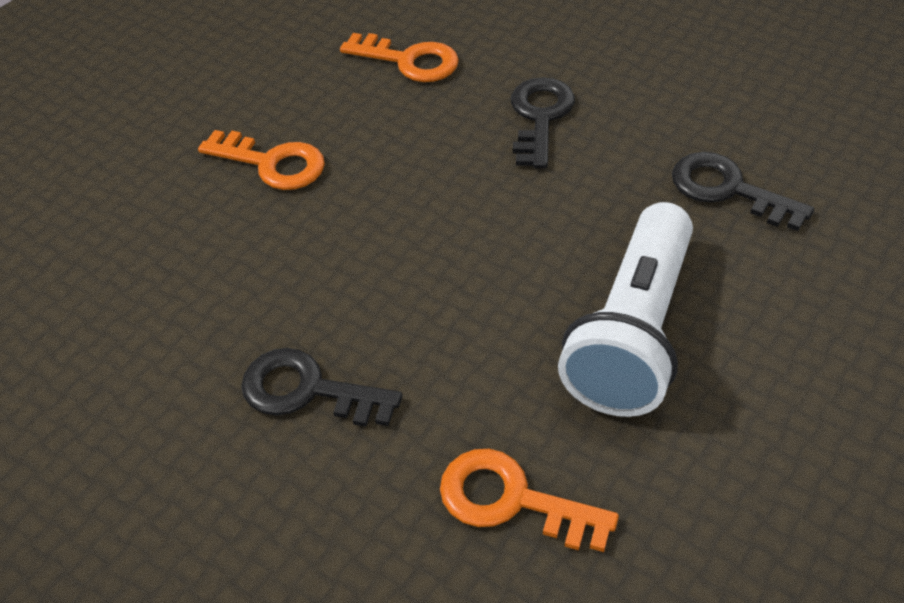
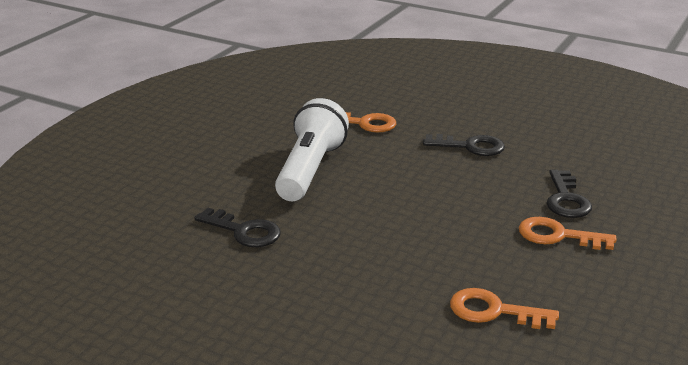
camera: 170 degrees right, 20 degrees down
(540, 117) = (374, 270): black key -> black key (566, 199)

